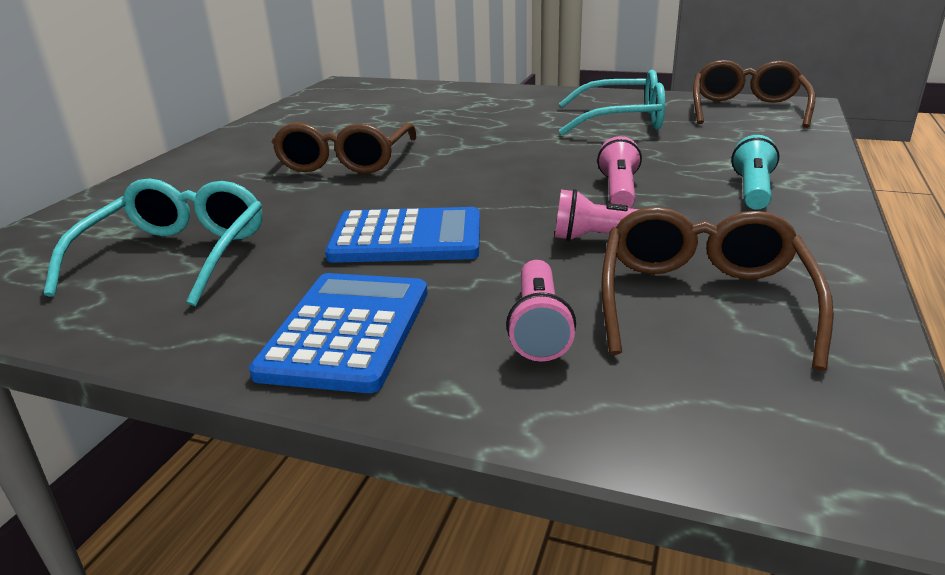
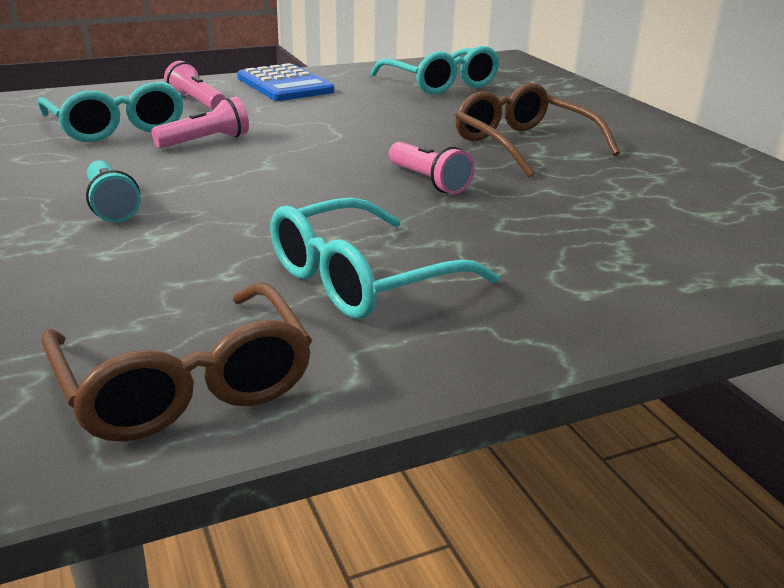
camera: 135 degrees right, 0 degrees up
(406, 238) = (339, 115): blue calculator -> none
(619, 191) = (238, 176): pink flashlight -> pink flashlight (428, 181)
(702, 300) = (117, 127): brown glasses -> turquoise glasses

